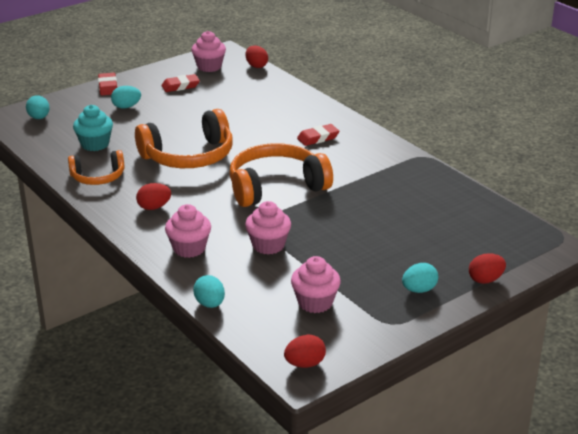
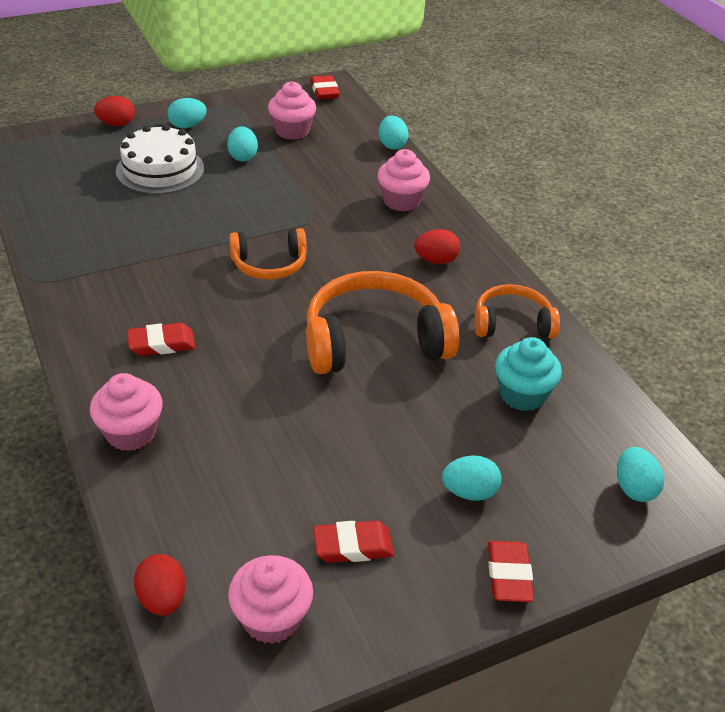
camera: 170 degrees left, 10 degrees up
(268, 245) = (313, 190): pink cupcake -> pink cupcake (131, 433)
(276, 187) = (269, 264): orange headphones -> orange headphones, size x0.58
(305, 364) = (324, 91): red egg -> red eraser
(345, 266) = (243, 157): none -> turquoise egg
(407, 242) = (160, 170): none -> white cake

